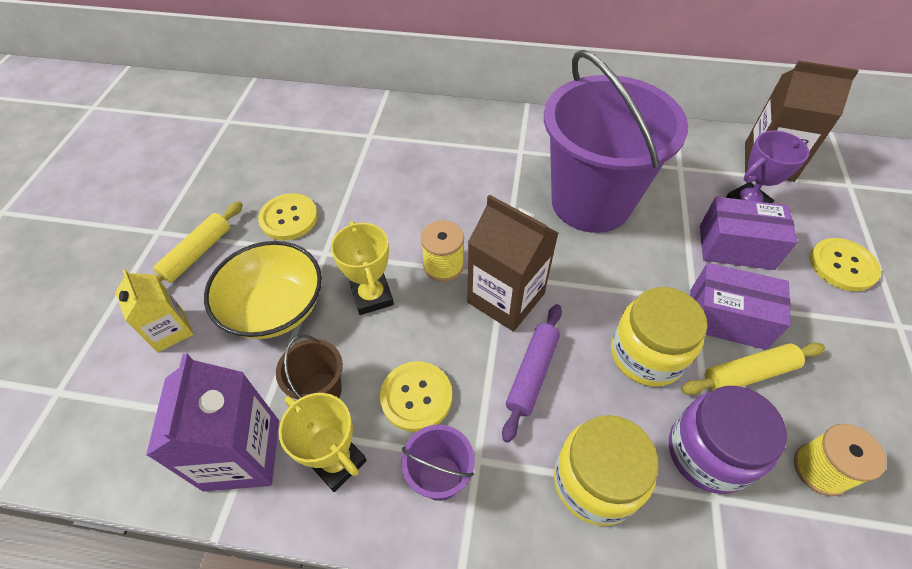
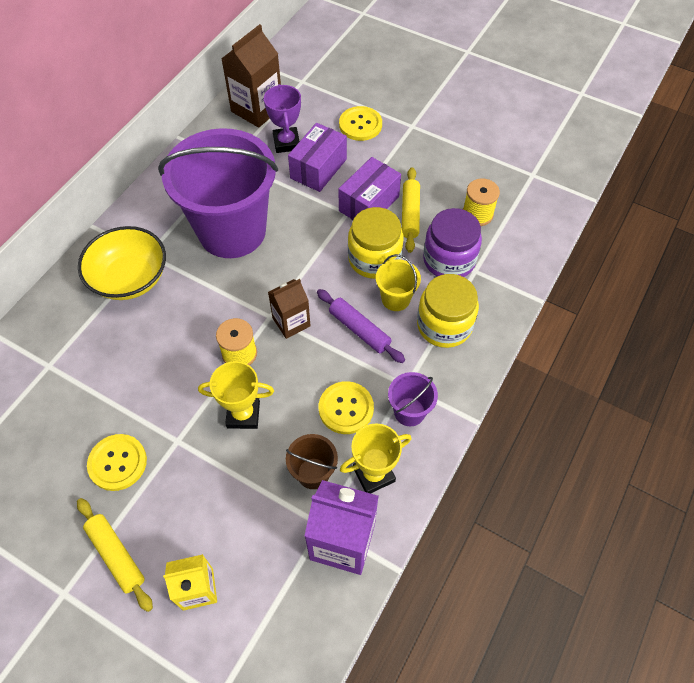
camera: 70 degrees left, 5 degrees up
(275, 308) = (217, 494): yellow bowl -> yellow bowl (130, 278)
(506, 298) = (291, 322): brown carton -> brown carton, size x0.62
(601, 401) = (395, 299): none -> yellow bucket

